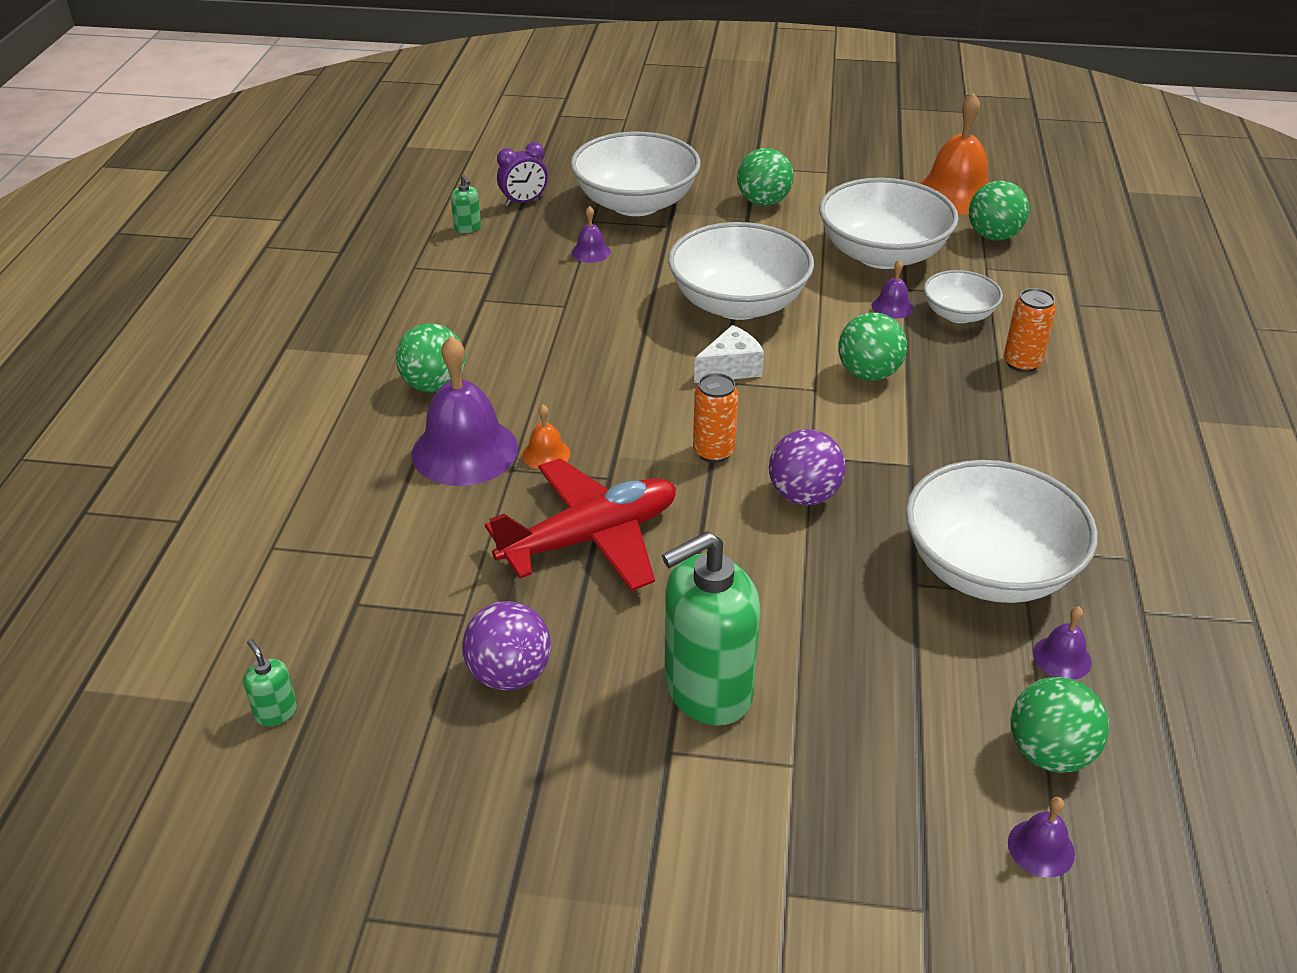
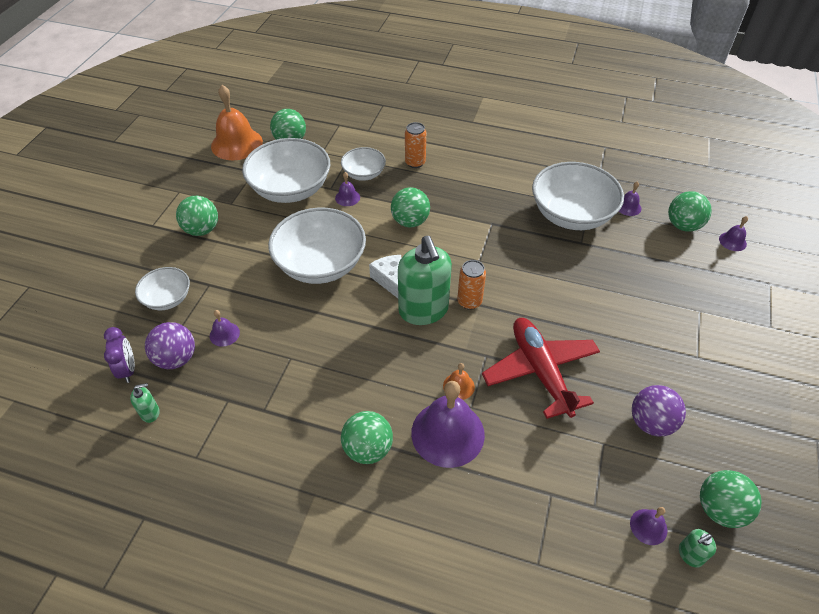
camera: 80 degrees left, 10 degrees up
(322, 664) = (648, 526): none -> purple bell
(351, 757) = (719, 509): none -> green ball
(635, 203) = (168, 298): white bowl -> white bowl, size x0.53
(707, 690) = (656, 335): green soap dispenser -> green soap dispenser (423, 310)
(803, 495) = (512, 270): purple ball -> purple ball (176, 359)

